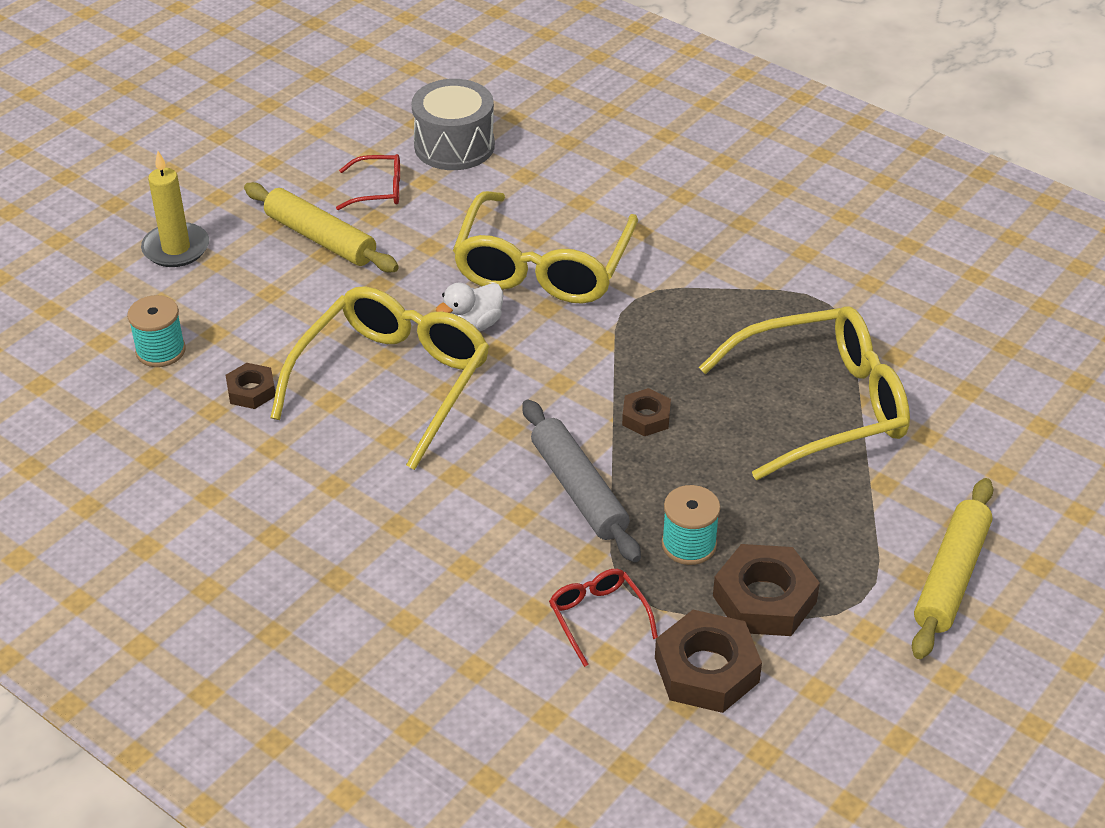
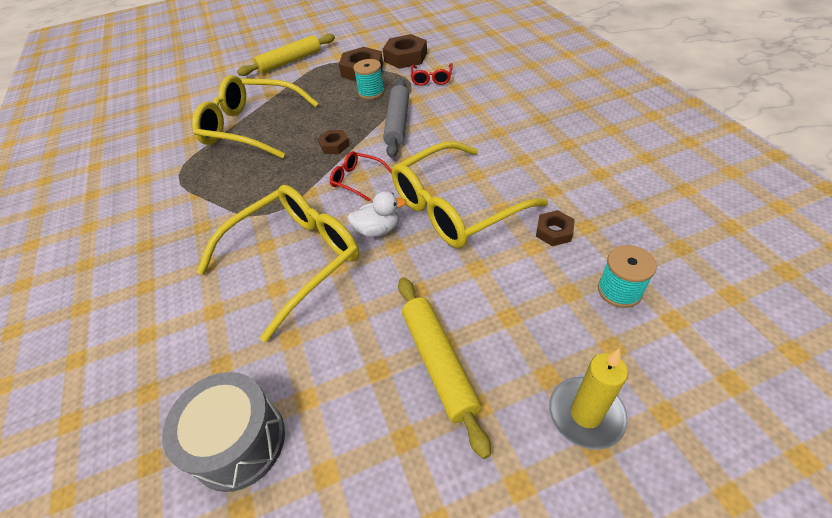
camera: 145 degrees left, 5 degrees up
(378, 190) = (352, 407): red glasses -> red glasses (357, 180)

